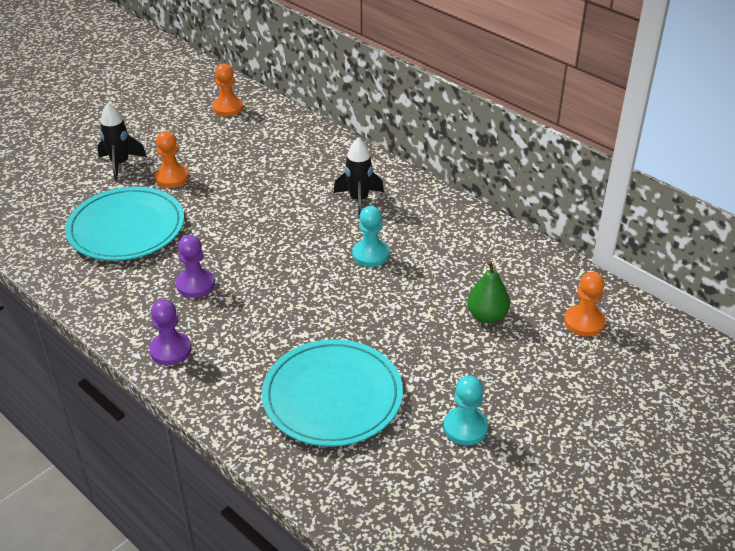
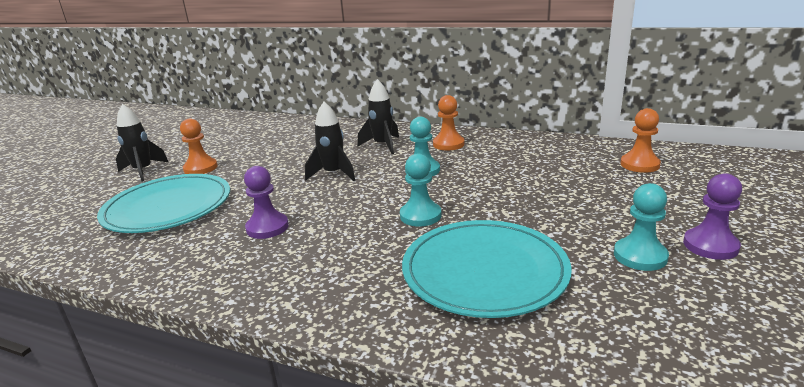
camera: 20 degrees left, 15 degrees down
(170, 350) = (270, 285): purple pawn -> purple pawn (710, 245)
(228, 108) = (230, 125): orange pawn -> orange pawn (448, 144)
(286, 230) = (333, 174): none -> black rocket
(326, 316) = (420, 216): none -> turquoise pawn
(487, 316) = (561, 180): green pear -> none

